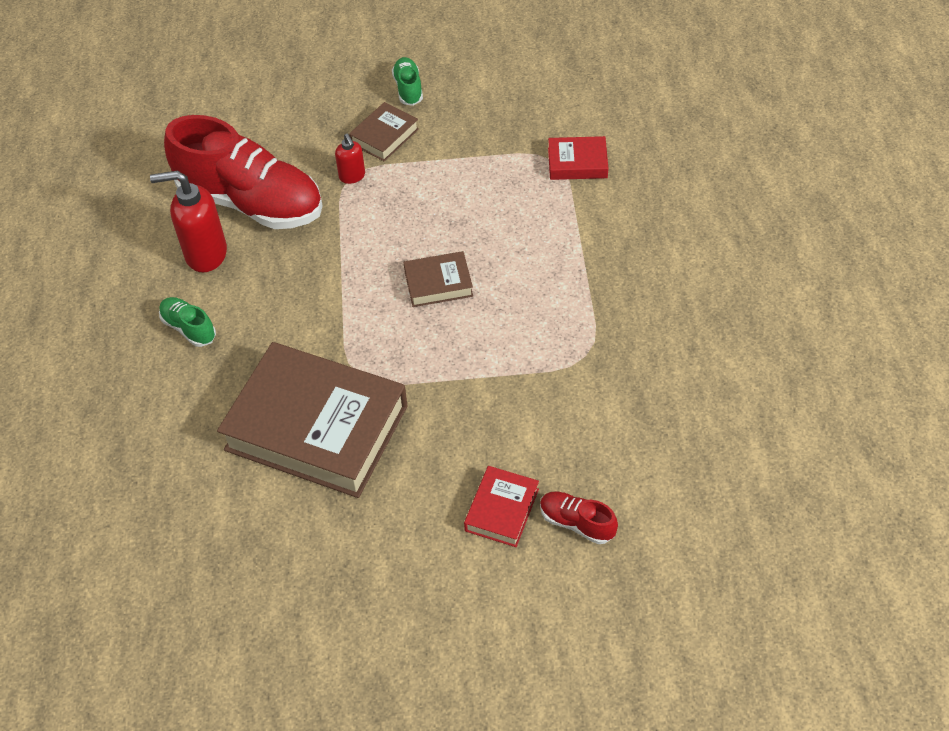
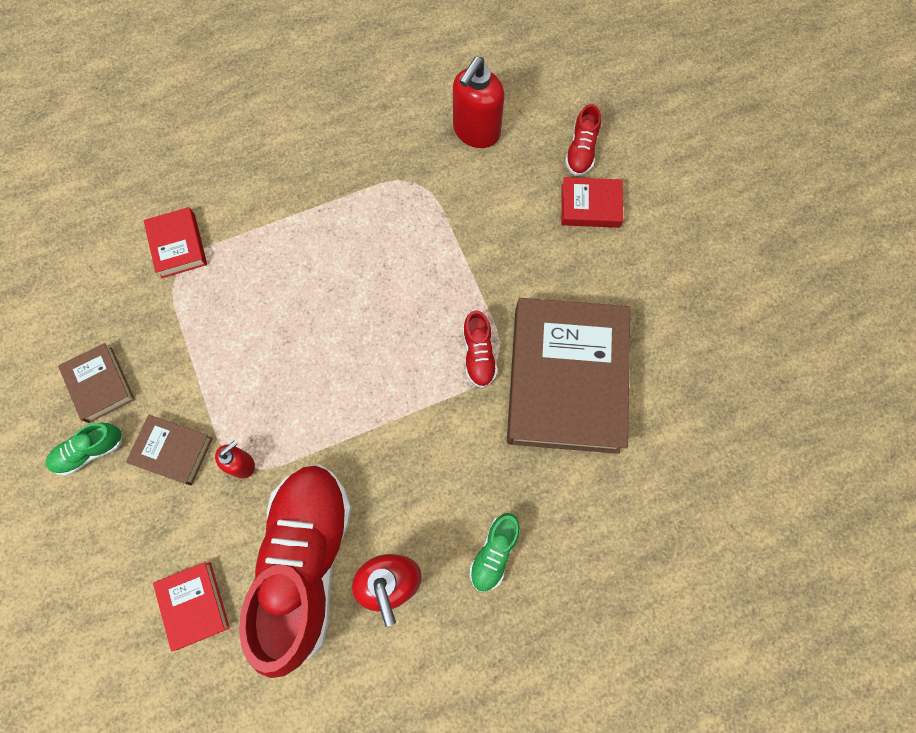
camera: 110 degrees left, 20 degrees up
(256, 133) = (194, 605): none -> red book
(374, 362) = (478, 354): none -> red shoe
(438, 283) = (369, 328): brown book -> brown book (100, 384)
(633, 425) = (476, 132): none -> red soap dispenser

